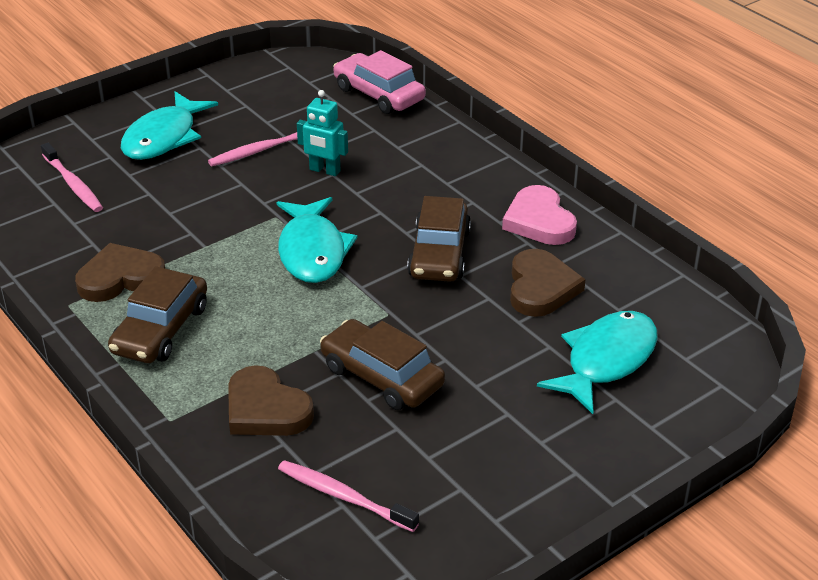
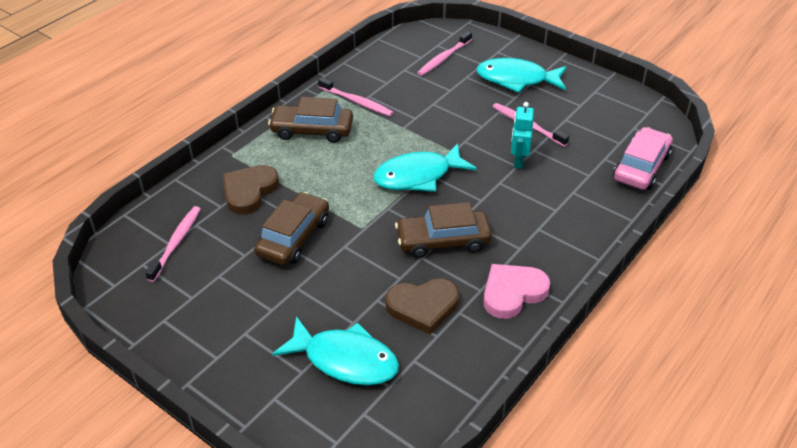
camera: 75 degrees right, 5 degrees up
(120, 278) = (356, 102): brown heart -> pink toothbrush

